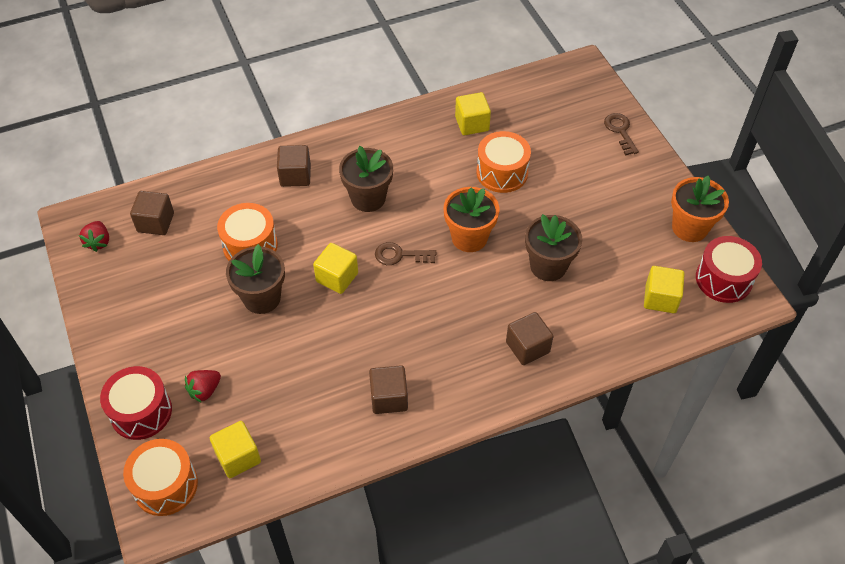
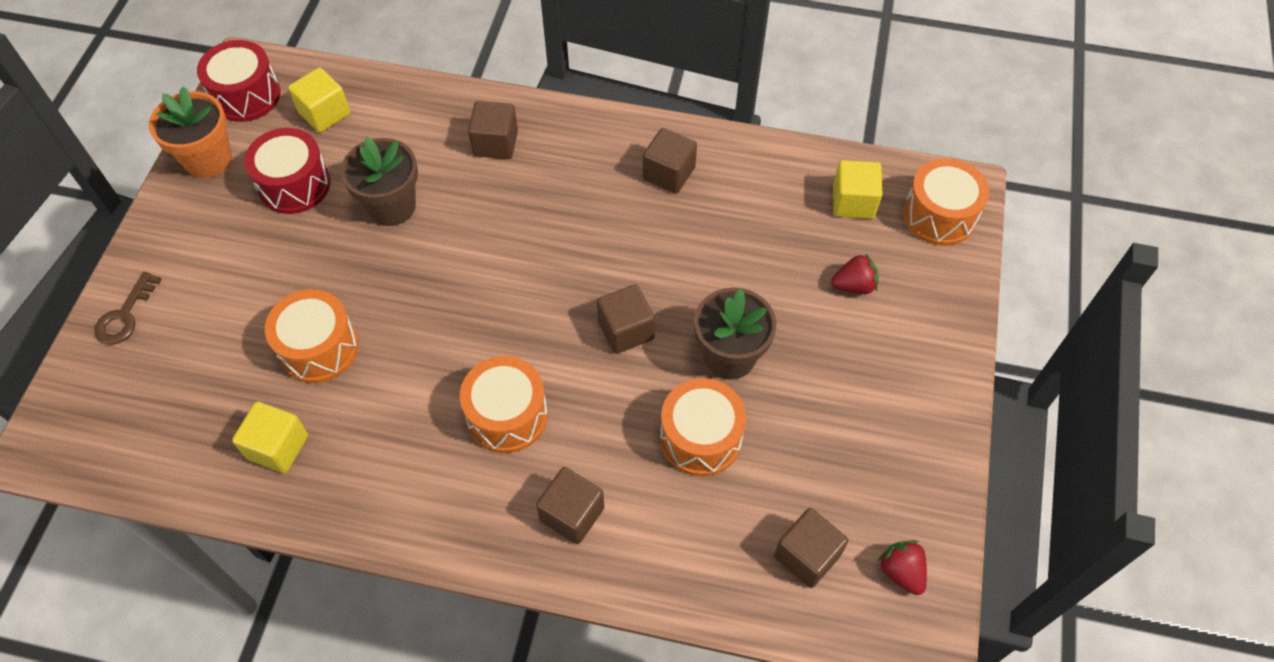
camera: 145 degrees left, 5 degrees up
(98, 242) = (901, 571): red strawberry -> red strawberry turned 60 degrees counterclockwise
(141, 412) = (935, 301): red drum -> red drum (294, 185)
(337, 277) = (626, 330): yellow cube -> brown cube
(368, 198) = (507, 415): brown flower pot -> orange drum
(400, 255) = (534, 314): brown key -> none
(469, 238) = (439, 288): orange flower pot -> none

